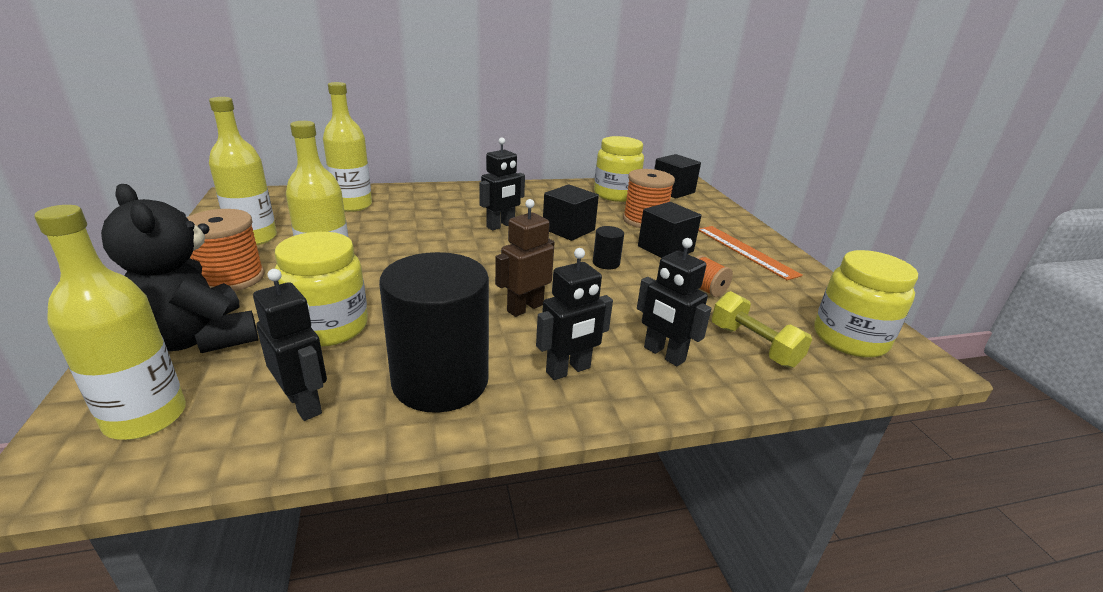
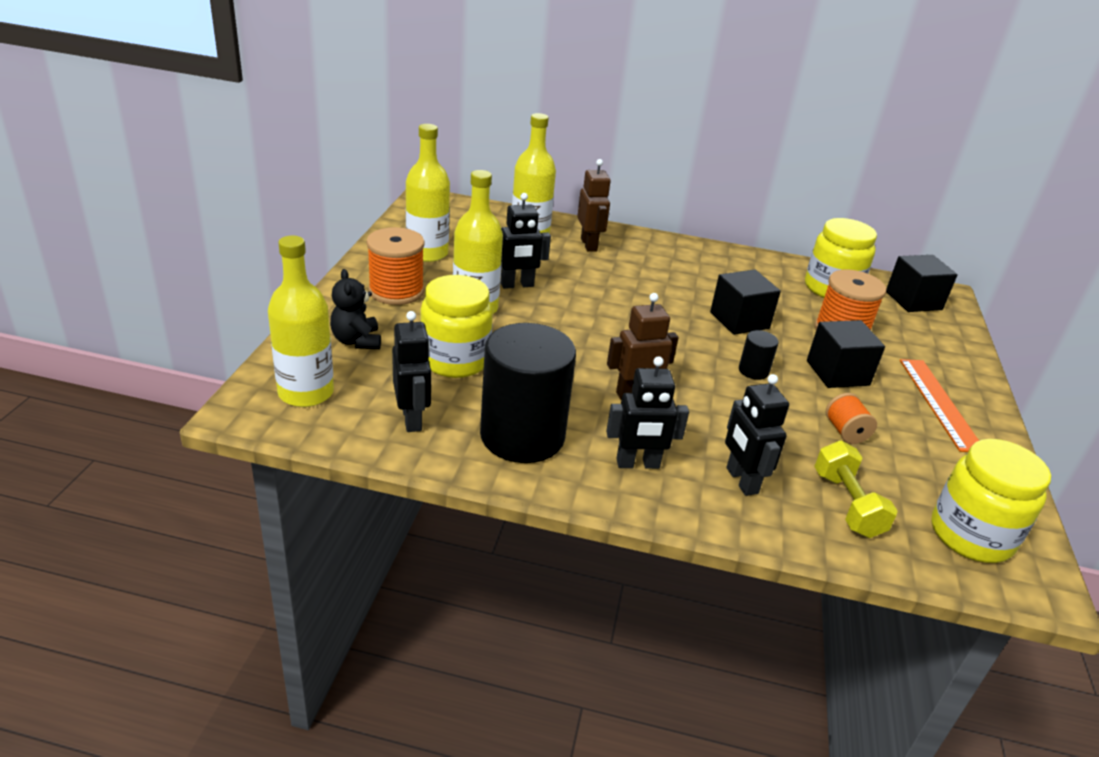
camera: 25 degrees right, 5 degrees up
(199, 339) = (356, 341): black teddy bear -> black teddy bear, size x0.57
(411, 201) = (589, 245): none -> brown robot
(501, 225) = (667, 297): black robot -> black robot (517, 285)

